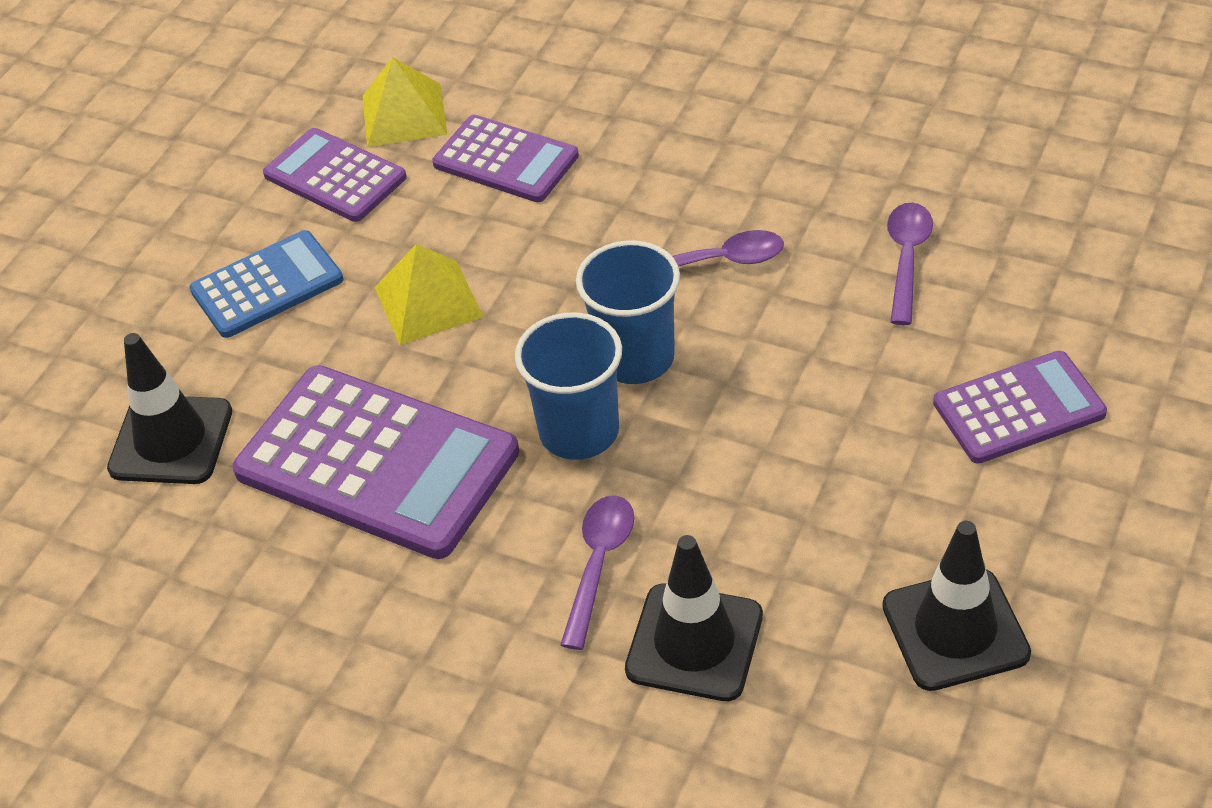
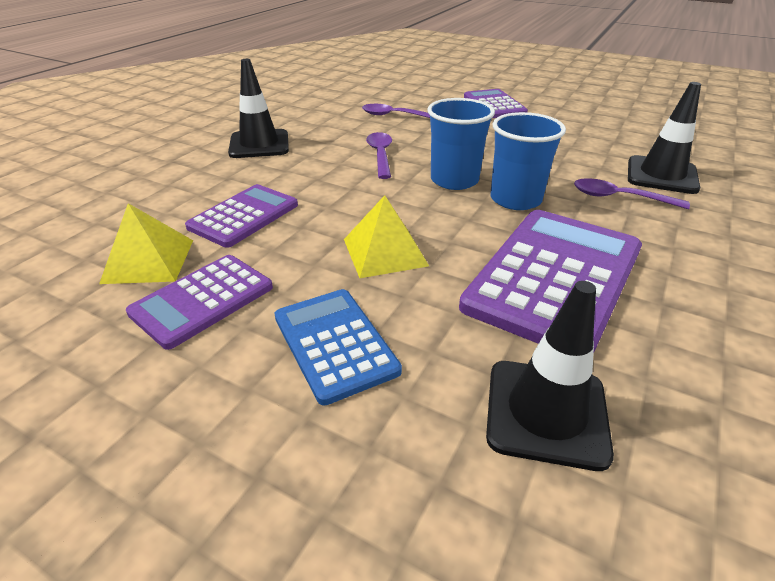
camera: 90 degrees left, 10 degrees down
(955, 630) = (623, 124): black traffic cone -> black traffic cone (259, 144)

